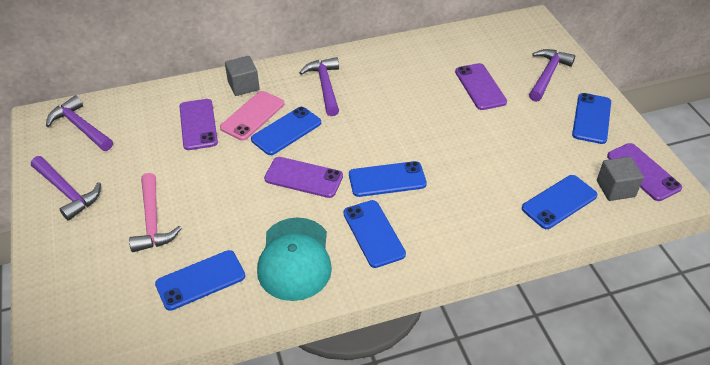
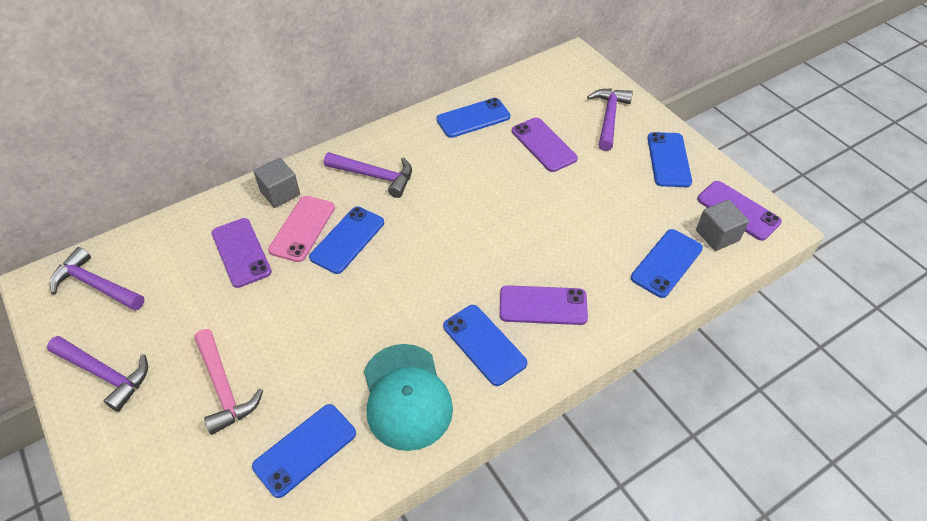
camera: 15 degrees left, 5 degrees up
(303, 178) = (385, 293): purple phone -> purple phone (543, 306)
(325, 86) = (374, 176): purple hammer -> purple hammer turned 135 degrees clockwise
(387, 179) = (478, 276): blue phone -> blue phone (473, 118)

